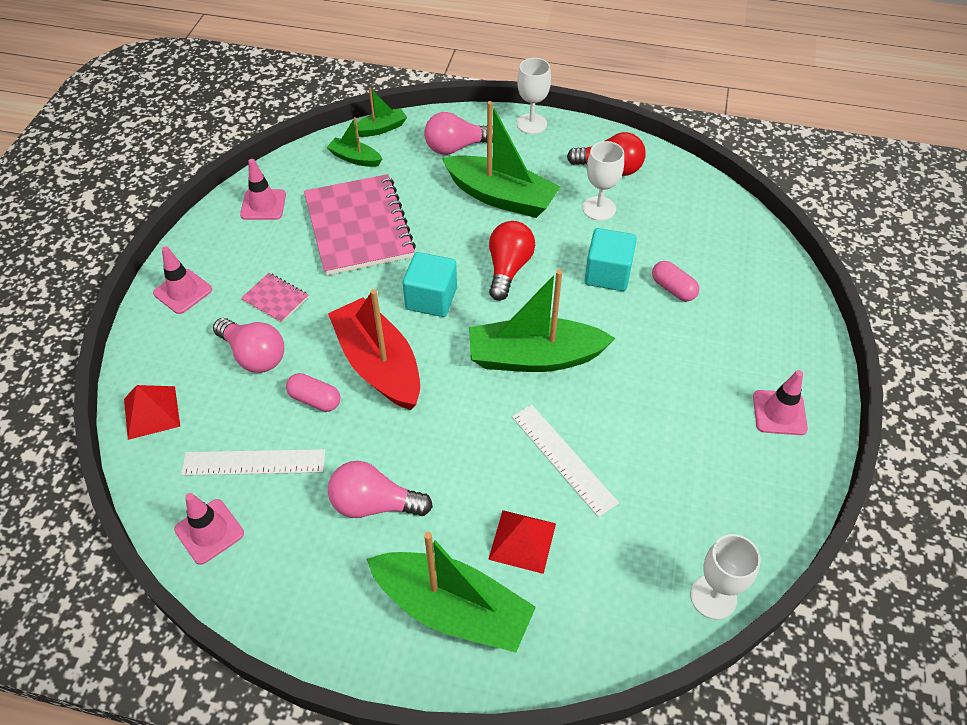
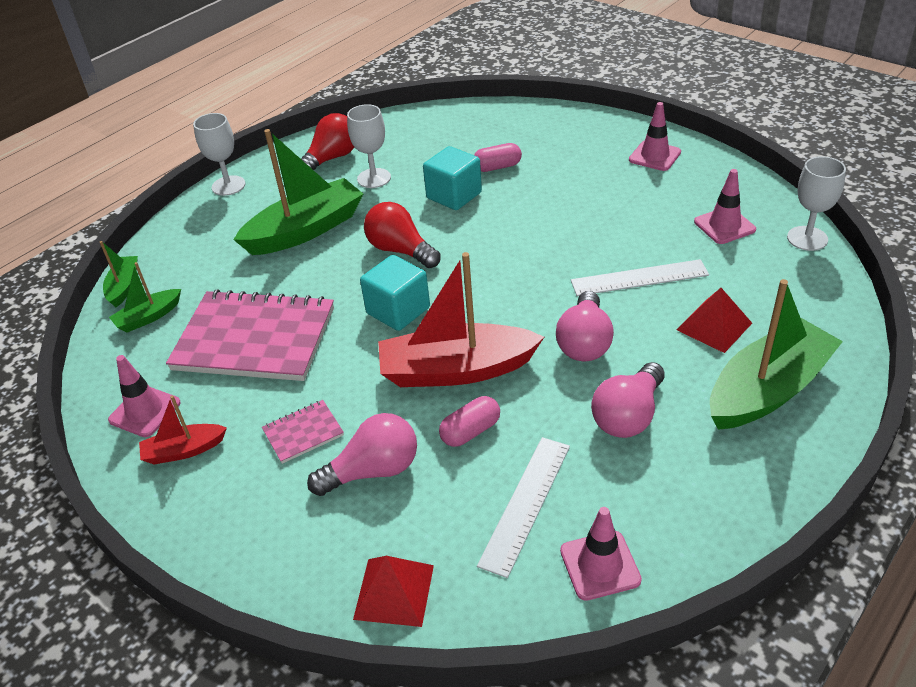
camera: 60 degrees left, 10 degrees down
(183, 291) = (220, 520): pink traffic cone -> pink traffic cone (724, 226)
(236, 243) = (184, 450): none -> red boat
(456, 147) = (209, 241): pink light bulb -> pink light bulb (584, 342)
(535, 357) = (518, 263): green boat -> none

